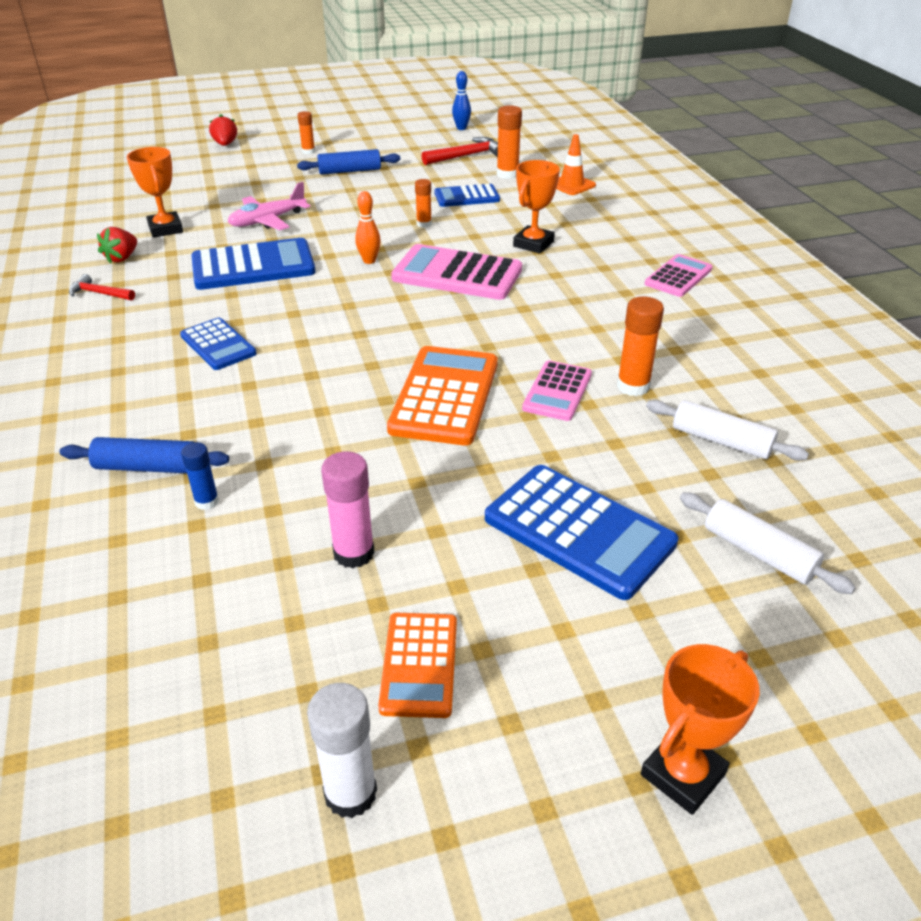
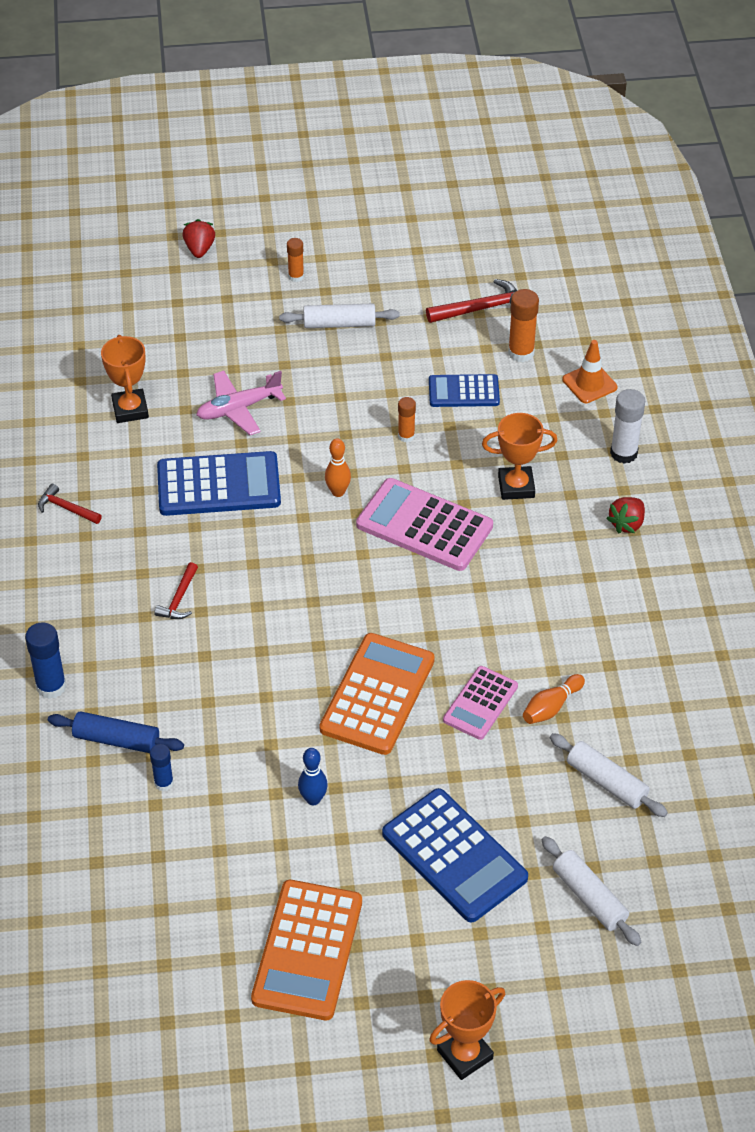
camera: 10 degrees right, 10 degrees up
(70, 428) = (51, 686): none -> blue glue stick
(122, 258) = (86, 454): red strawberry -> red strawberry (627, 524)
(218, 345) = (179, 599): blue calculator -> red hammer
(349, 171) = (339, 324): blue rolling pin -> white rolling pin
(350, 793) = (248, 1032): white glue stick -> white glue stick (623, 453)
(354, 553) = (274, 850): pink glue stick -> none
(419, 664) = (307, 950): orange calculator -> orange calculator, size x1.67
(461, 128) = (488, 246): blue bowling pin -> blue bowling pin (313, 799)
(533, 244) = (516, 486): orange trophy -> orange trophy turned 45 degrees clockwise
(633, 386) = (551, 707): orange glue stick -> orange bowling pin
(678, 276) = (652, 560): pink calculator -> none

